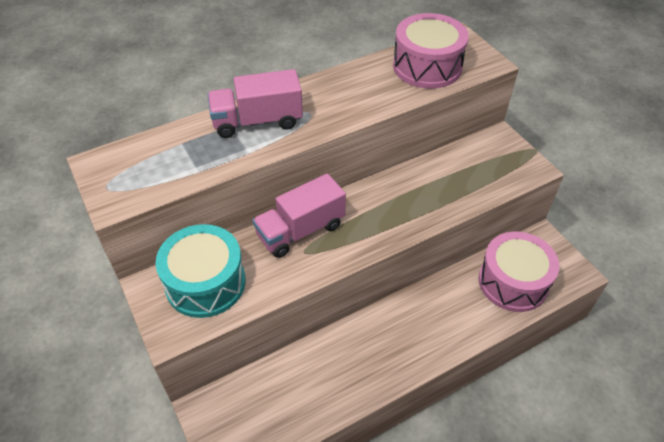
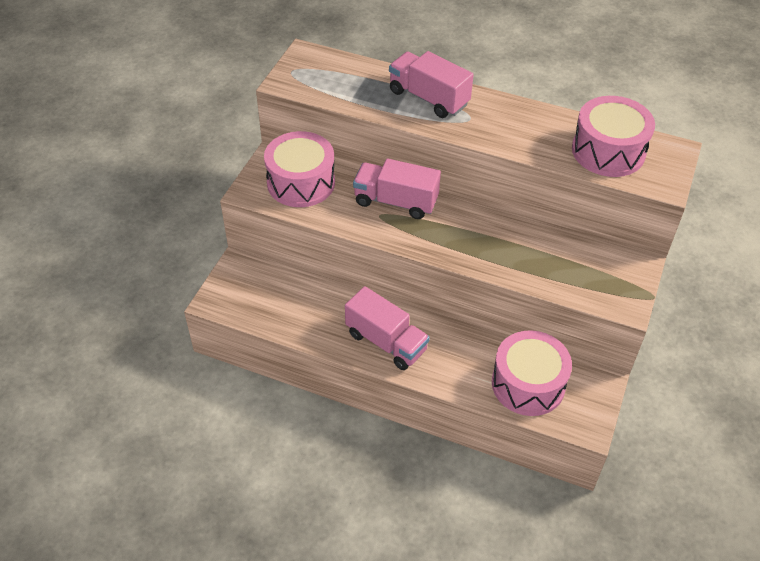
camera: 50 degrees right, 0 degrees up
(205, 283) = (301, 182): turquoise drum -> pink drum
(397, 348) = (386, 342): none -> pink truck

